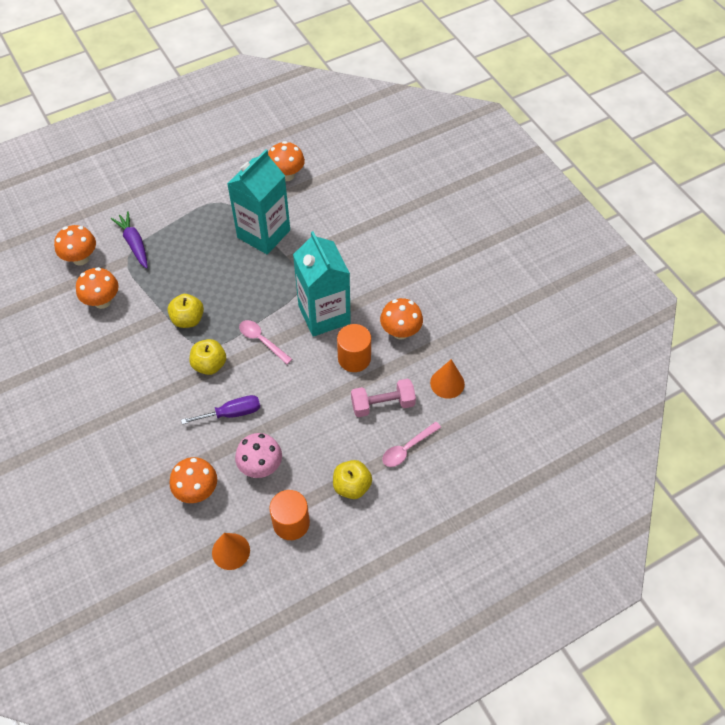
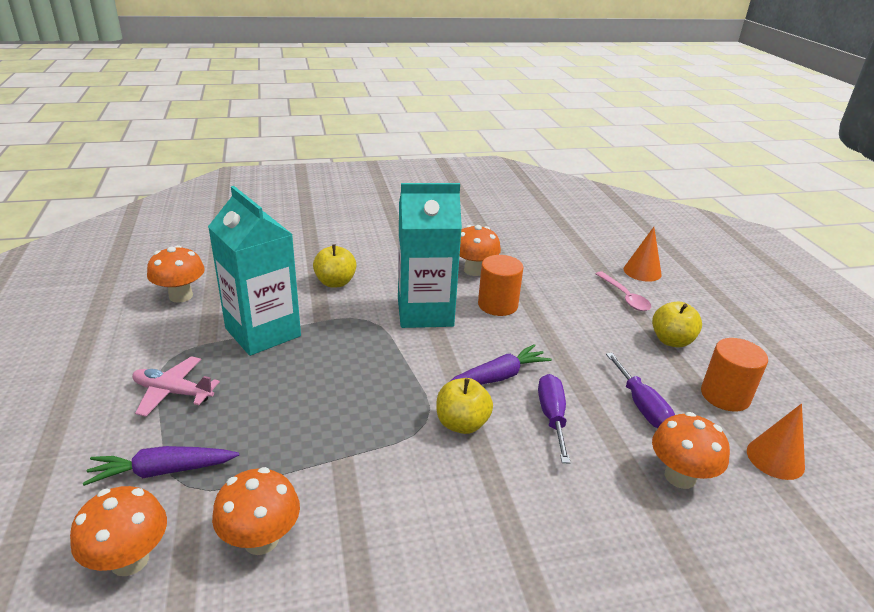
camera: 75 degrees left, 25 degrees down
(188, 319) = (367, 432): yellow apple -> yellow apple (335, 282)
(192, 218) = (173, 392): none -> pink plane
(261, 340) = (441, 367): pink spoon -> none
(261, 466) = (641, 406): pink mushroom -> purple screwdriver
(263, 375) = (498, 376): none -> purple carrot
(382, 404) = (566, 300): pink dumbbell -> none
(447, 383) = (549, 259): orange cone -> orange cone (642, 271)

